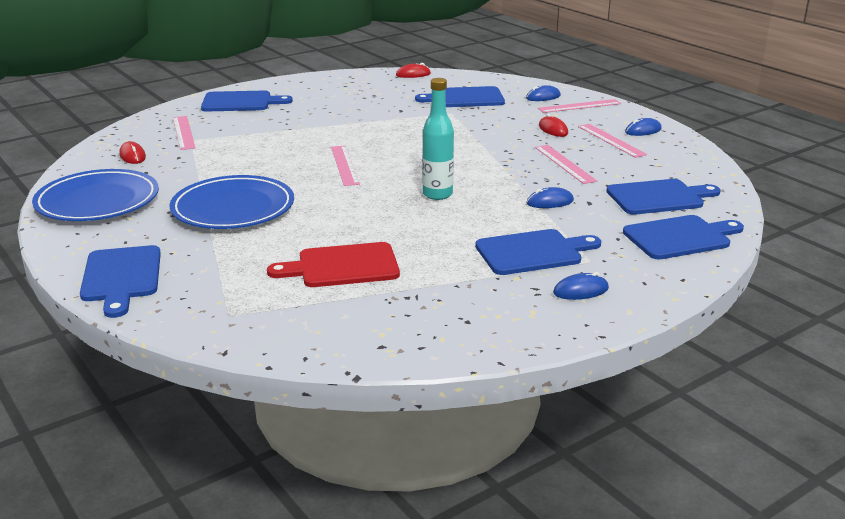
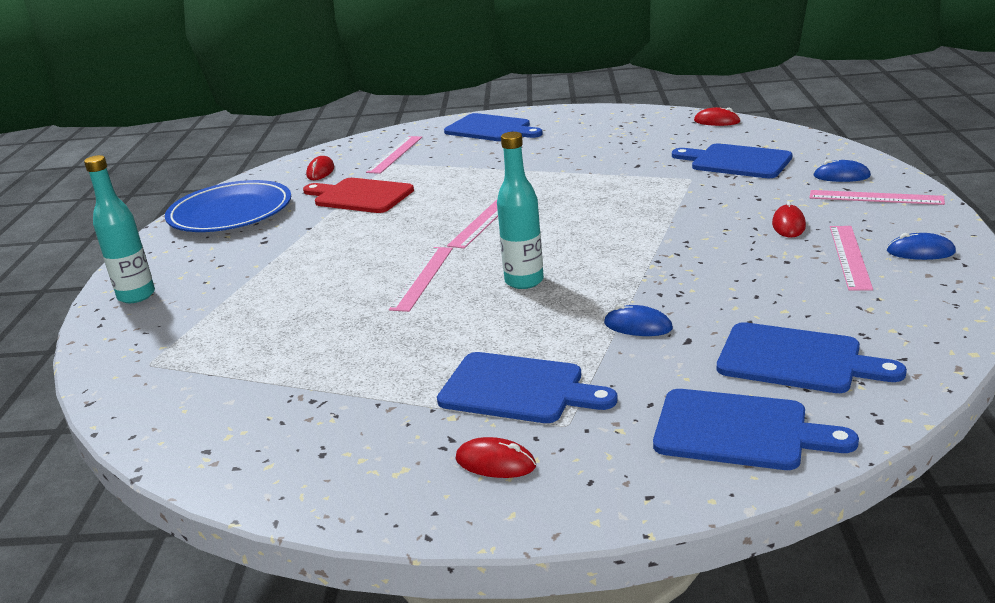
camera: 40 degrees right, 0 degrees up
(121, 277) = (136, 296): blue cutting board -> turquoise bottle
(233, 208) = (316, 247): blue plate -> none
(342, 266) = (310, 342): red cutting board -> red cutting board (360, 196)
(564, 164) = (734, 277): pink ruler -> pink ruler (422, 278)
(580, 291) = (495, 463): blue mouse -> red mouse

